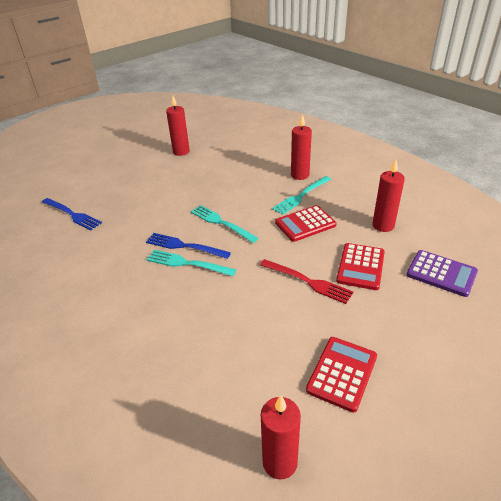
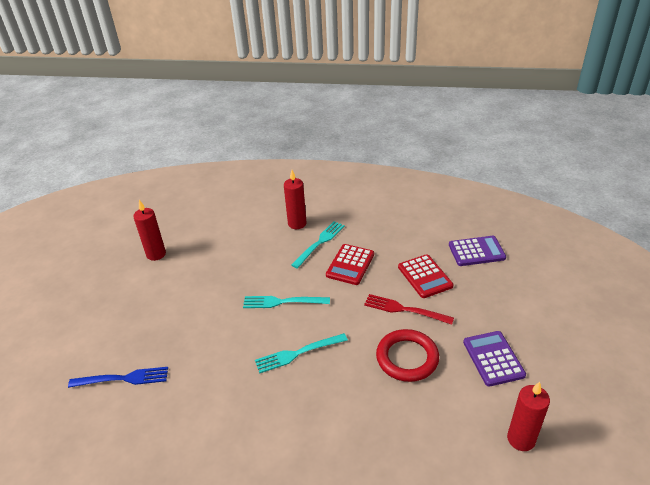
camera: 40 degrees left, 0 degrees up
(184, 246) = (276, 341): blue fork -> none
(263, 320) = (407, 358): none -> red ring
(301, 196) = (320, 242): turquoise fork -> turquoise fork turned 150 degrees counterclockwise
(308, 282) = (404, 309): red fork -> red fork turned 150 degrees counterclockwise
(342, 373) = (493, 358): red calculator -> purple calculator
(383, 225) = (405, 235): red candle -> none

